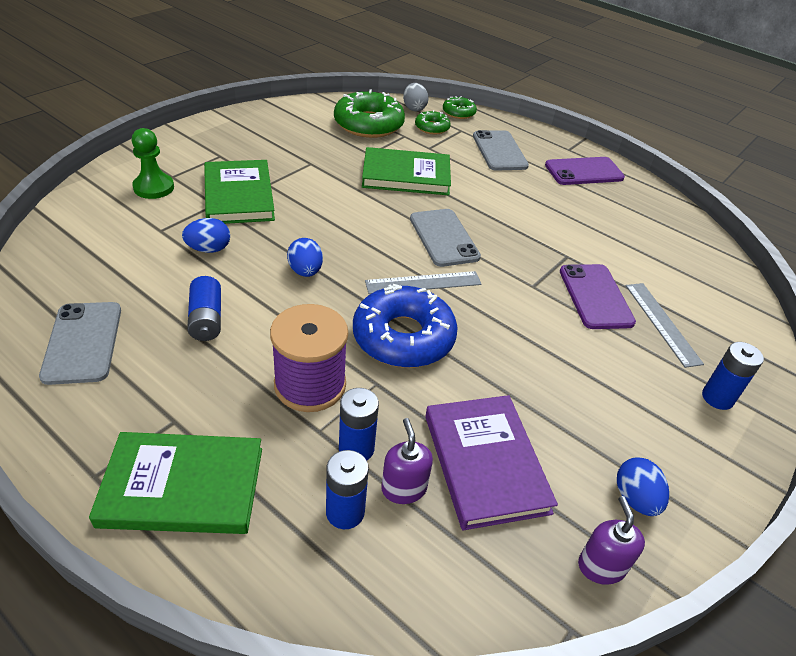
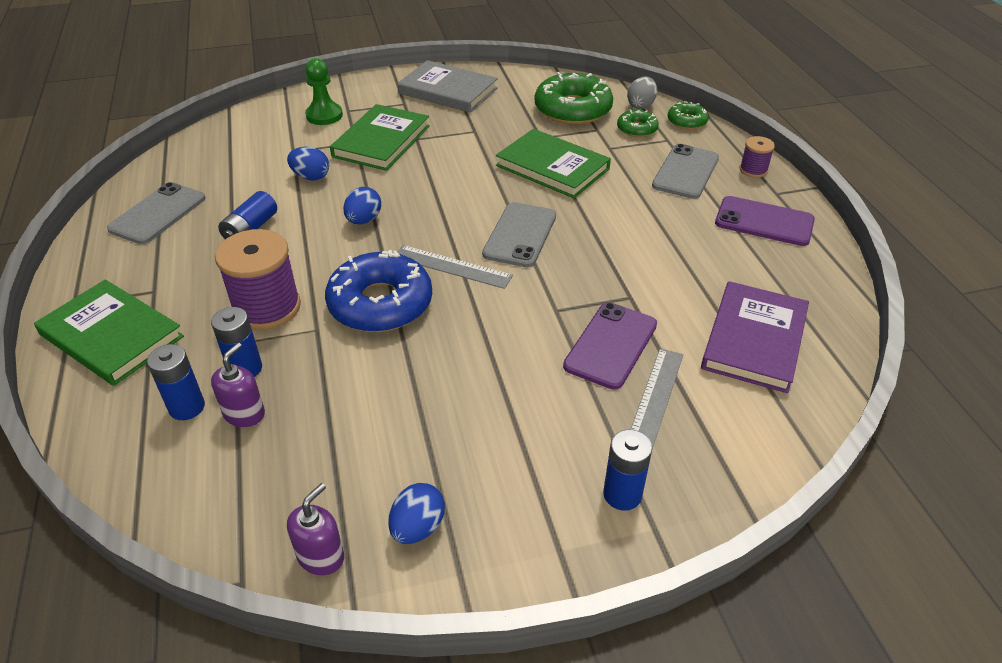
camera: 40 degrees right, 0 degrees up
(247, 134) = (448, 91): none -> grey book
(485, 463) = (326, 430): purple book -> purple book (754, 340)
(538, 137) = (753, 170): none -> purple spool

